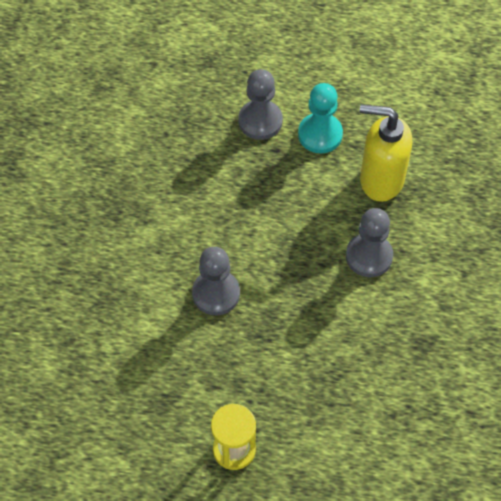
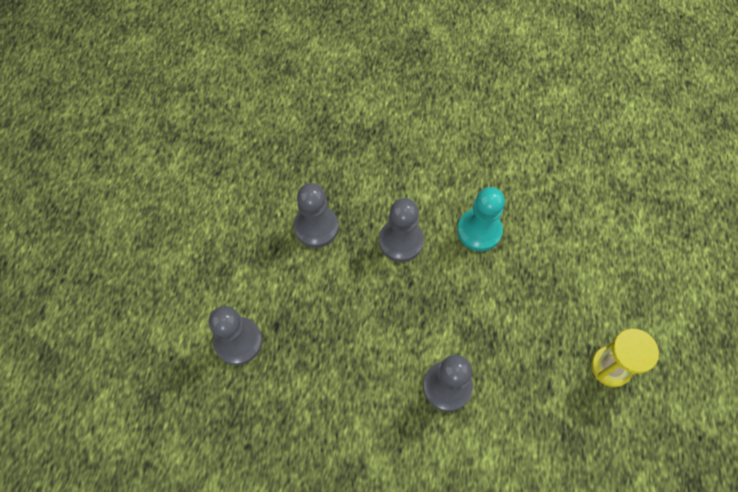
camera: 90 degrees left, 5 degrees up
(320, 134) = (259, 281): turquoise pawn -> turquoise pawn (479, 231)
(380, 180) = (316, 227): yellow soap dispenser -> grey pawn

